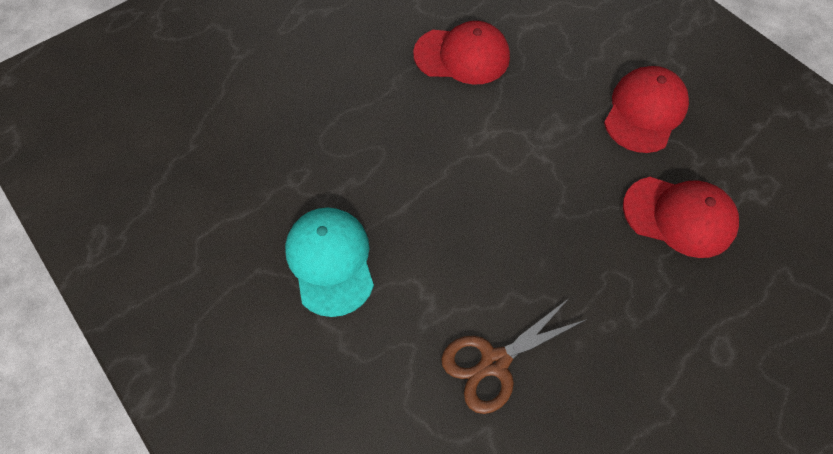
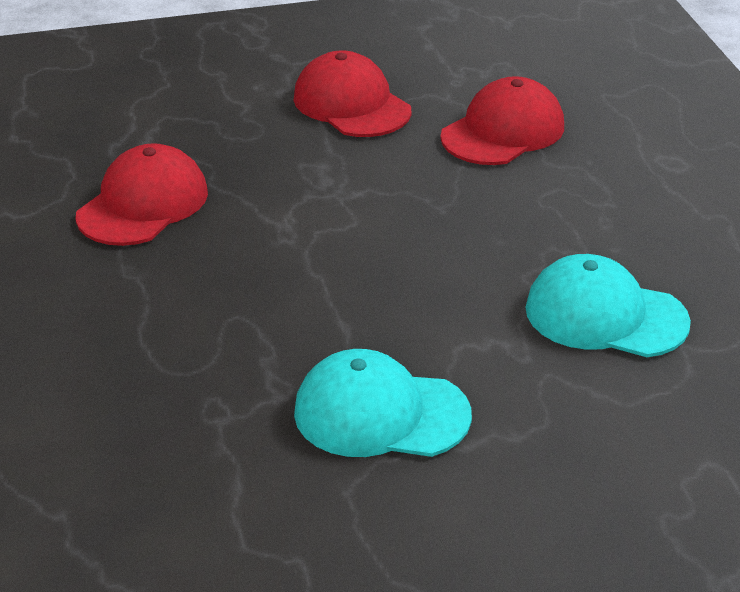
camera: 65 degrees left, 25 degrees down
(494, 362) = (605, 315): brown scissors -> turquoise cap

